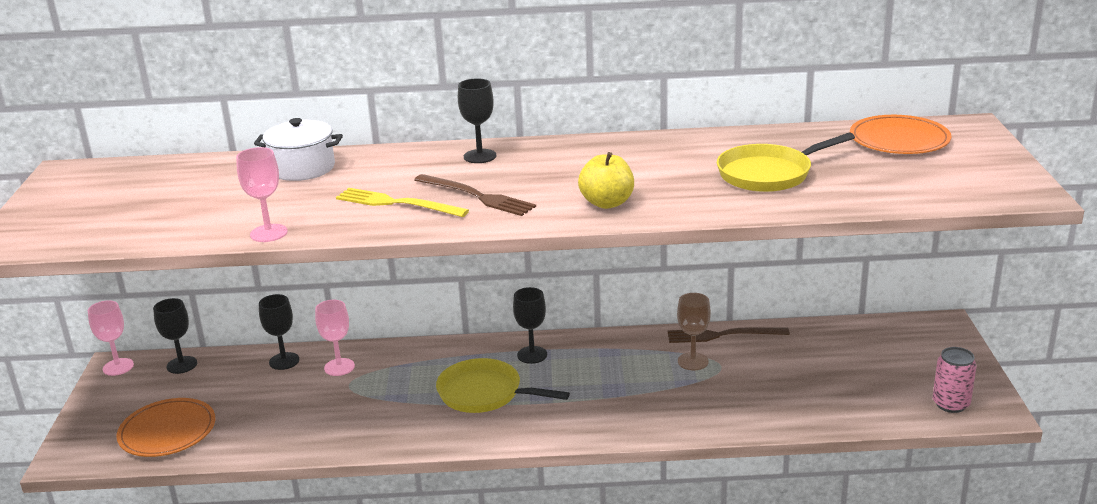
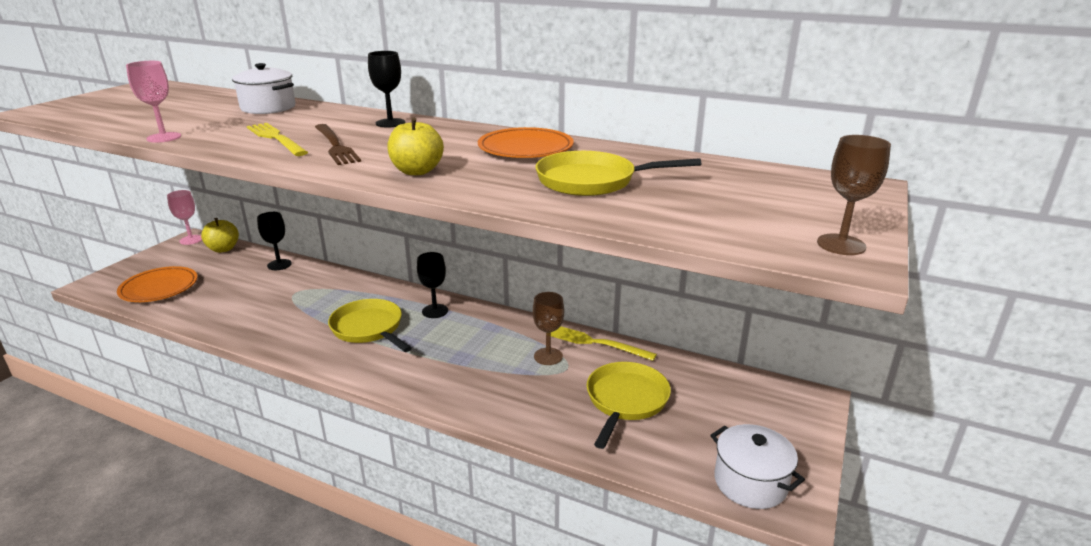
camera: 25 degrees right, 0 degrees up
(182, 365) = (223, 249): black goblet -> yellow apple
(339, 367) = (304, 279): pink goblet -> none
(722, 335) = (596, 343): brown fork -> yellow fork
(799, 376) = (625, 400): none -> yellow pan
(899, 140) = (766, 182): orange plate -> orange plate (525, 148)
(950, 404) = (750, 482): pink can -> white pot
(1009, 182) = (841, 245): none -> brown goblet

